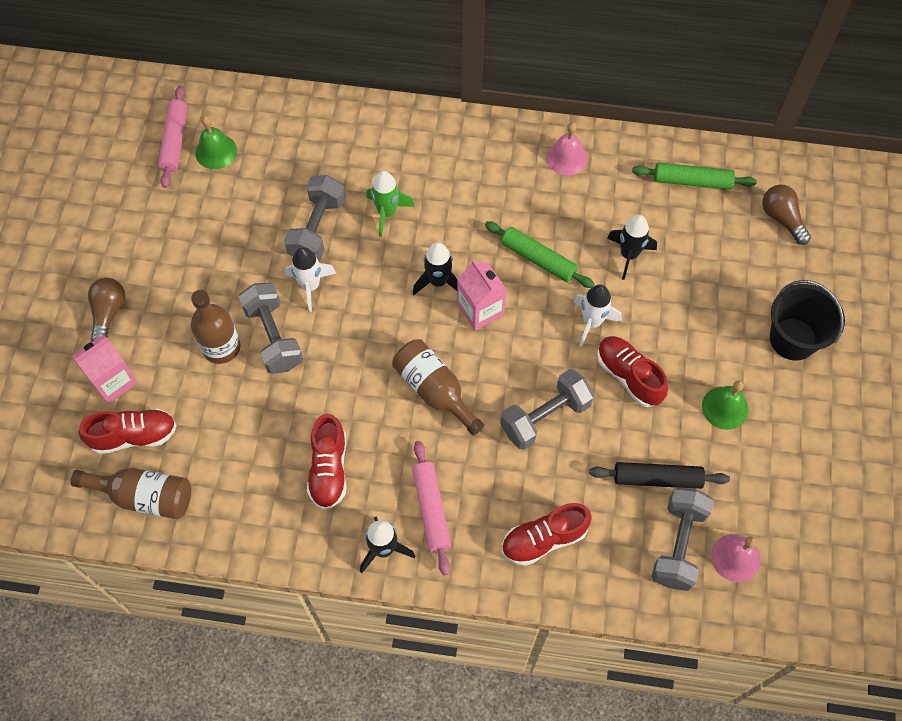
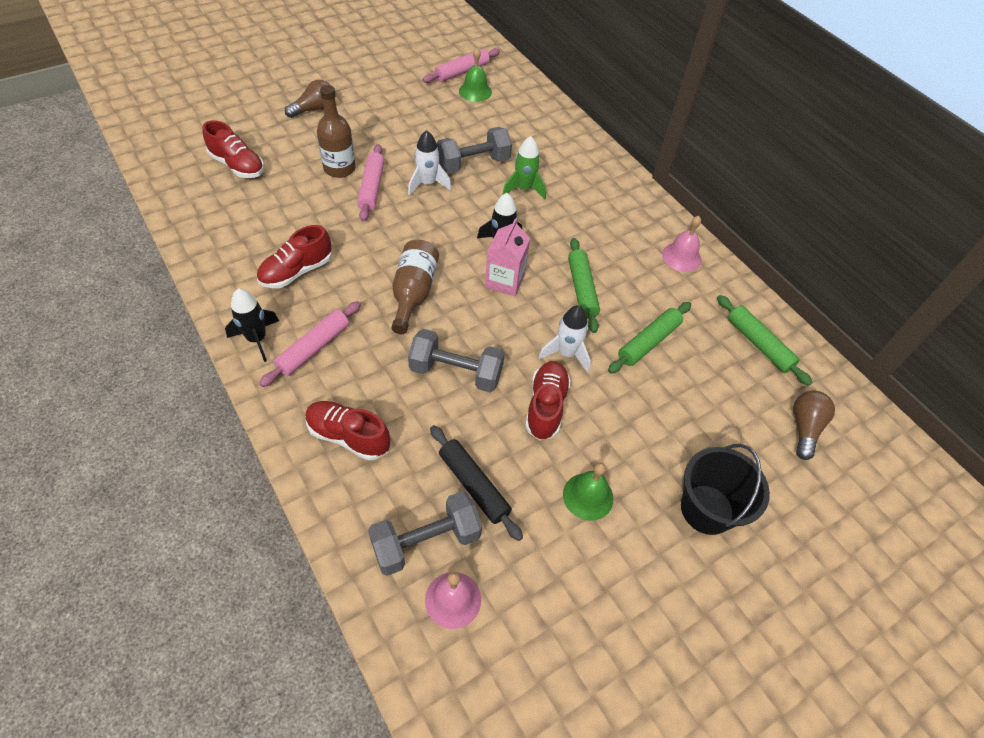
camera: 45 degrees right, 10 degrees down
(113, 381) = (268, 136): pink carton -> none
(144, 496) = (197, 193): brown bottle -> none
(273, 337) = (372, 188): grey dumbbell -> pink rolling pin
(629, 255) = (648, 342): black rocket -> green rolling pin

